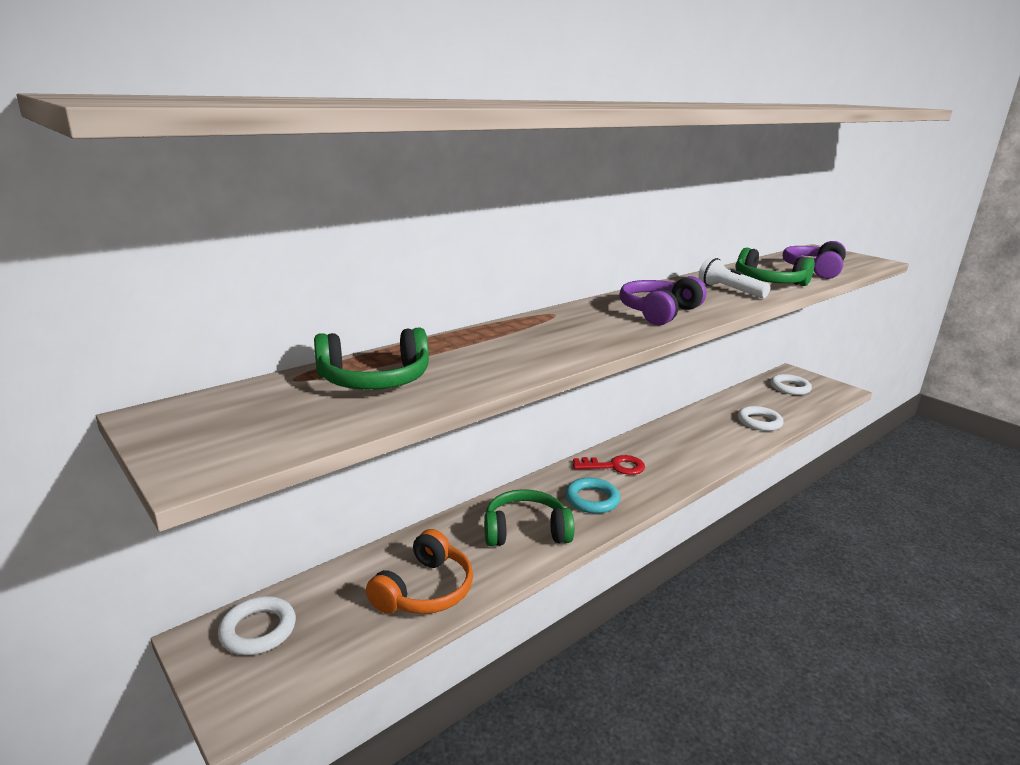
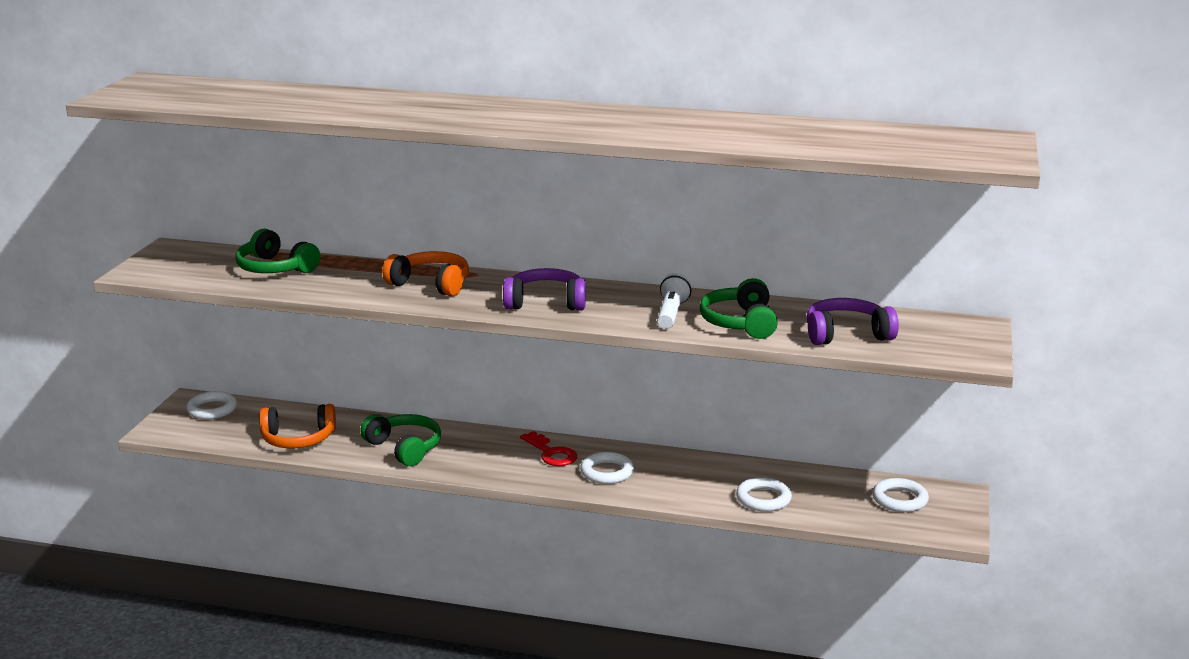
camera: 55 degrees right, 0 degrees up
(551, 333) = (431, 284): none -> orange headphones
(592, 499) = (482, 459): turquoise ring -> none
(670, 457) = (607, 472): none -> white ring

